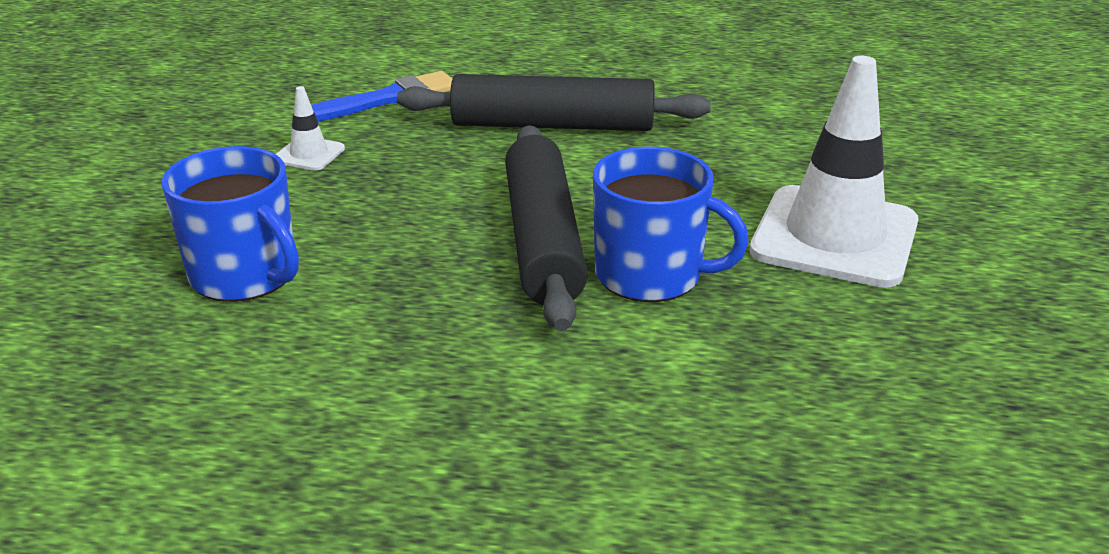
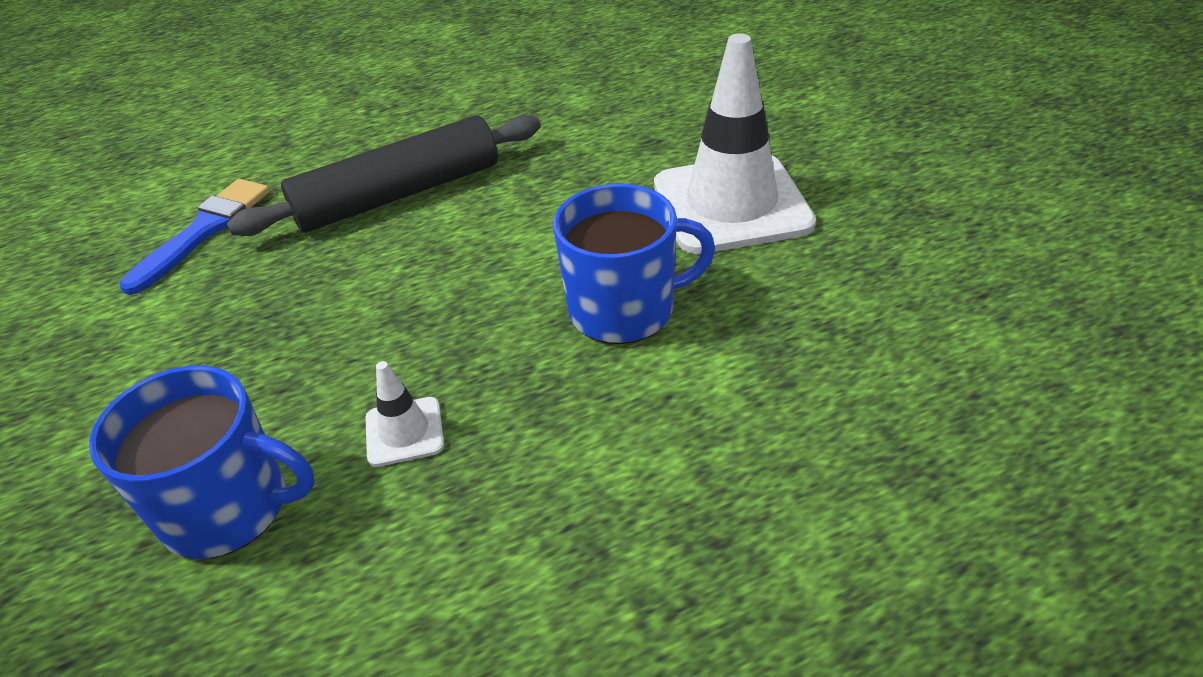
camera: 30 degrees left, 10 degrees up
(309, 154) = (172, 330): white traffic cone -> white traffic cone (404, 432)
(543, 240) = (499, 318): black rolling pin -> none

